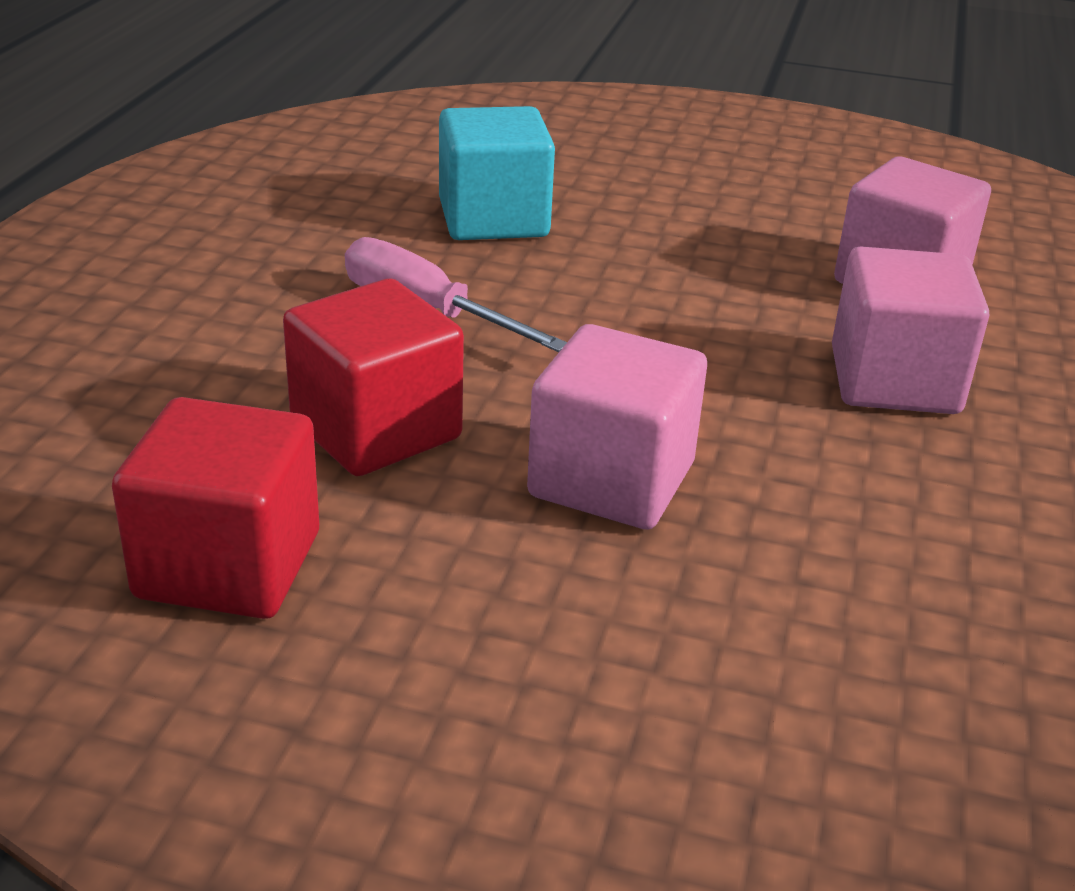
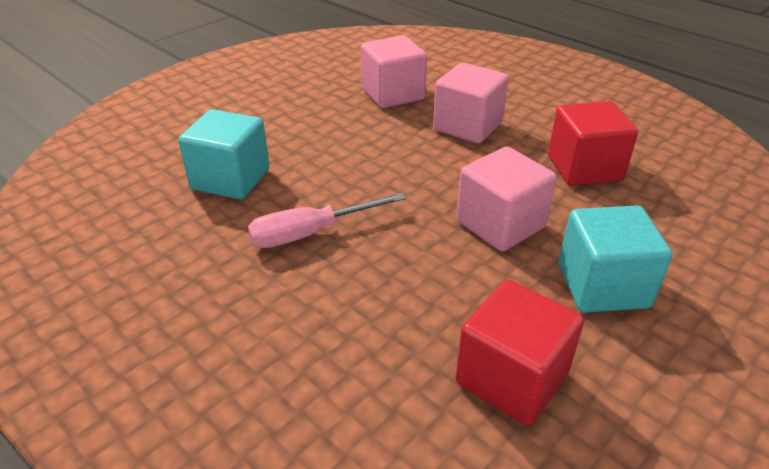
camera: 60 degrees left, 5 degrees up
(376, 430) = (415, 286): red cube -> red cube (584, 168)
(531, 633) = (602, 286): none -> turquoise cube

